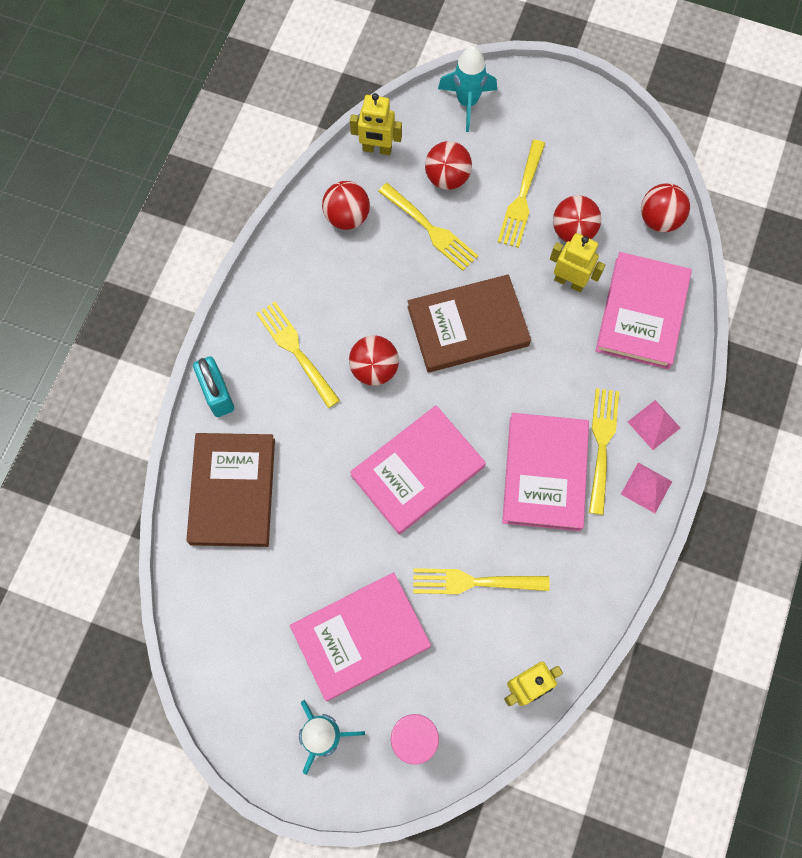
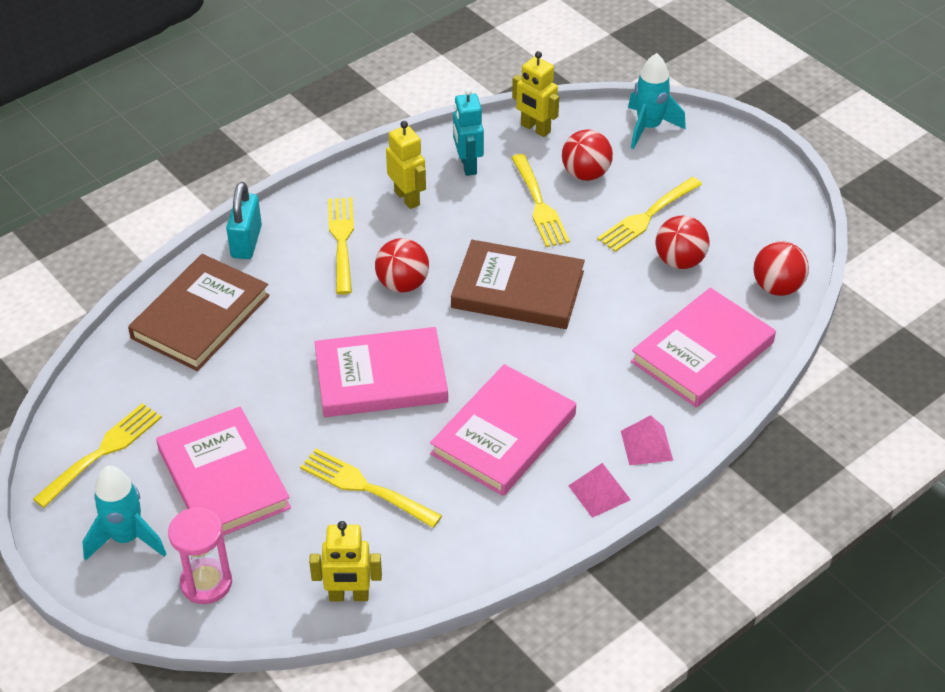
camera: 30 degrees right, 25 degrees down
(347, 217) = (467, 165): red ball -> turquoise robot
(360, 637) = (223, 478): pink book -> pink book turned 60 degrees clockwise
(569, 281) = (646, 297): yellow robot -> yellow robot (407, 198)
(602, 445) = (580, 438): yellow fork -> yellow fork (102, 452)

